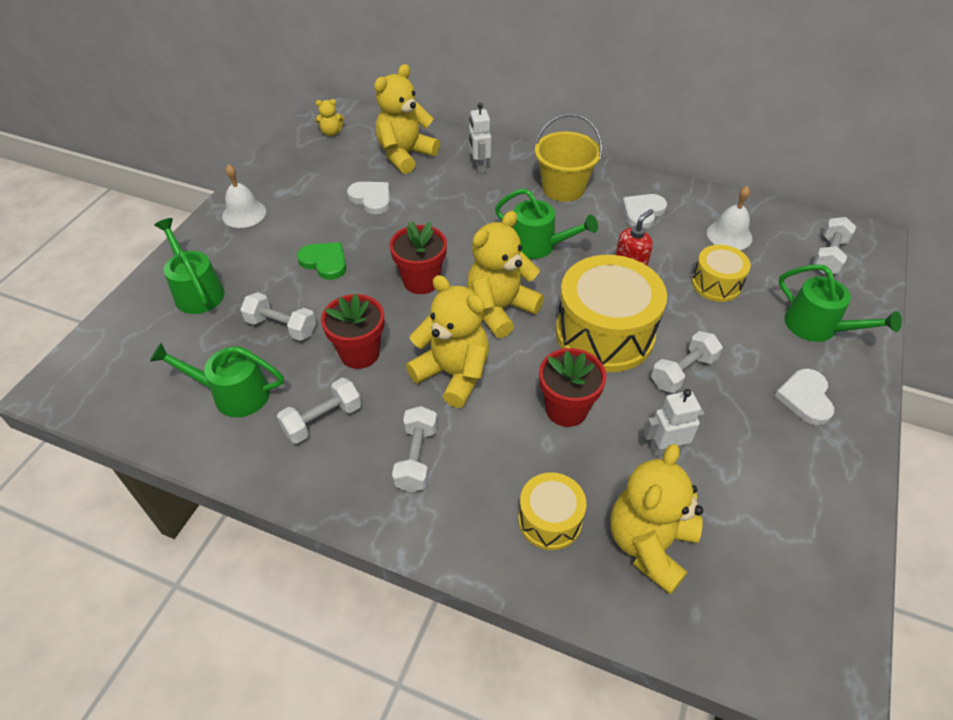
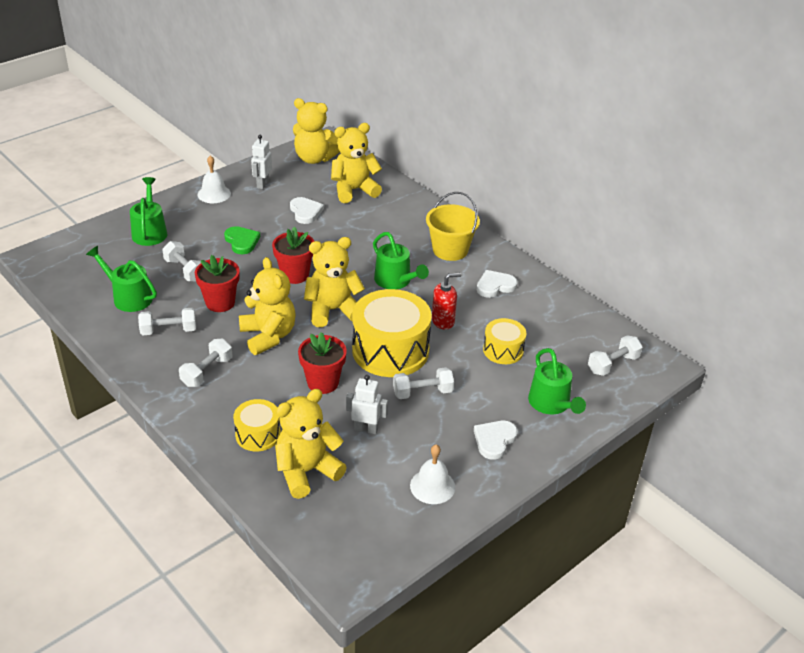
camera: 25 degrees right, 10 degrees down
(331, 132) = (314, 158): yellow teddy bear -> yellow teddy bear, size x2.17
(479, 167) = (400, 215): white robot -> white robot (262, 184)
(729, 235) = (547, 323): white bell -> white bell (432, 486)

